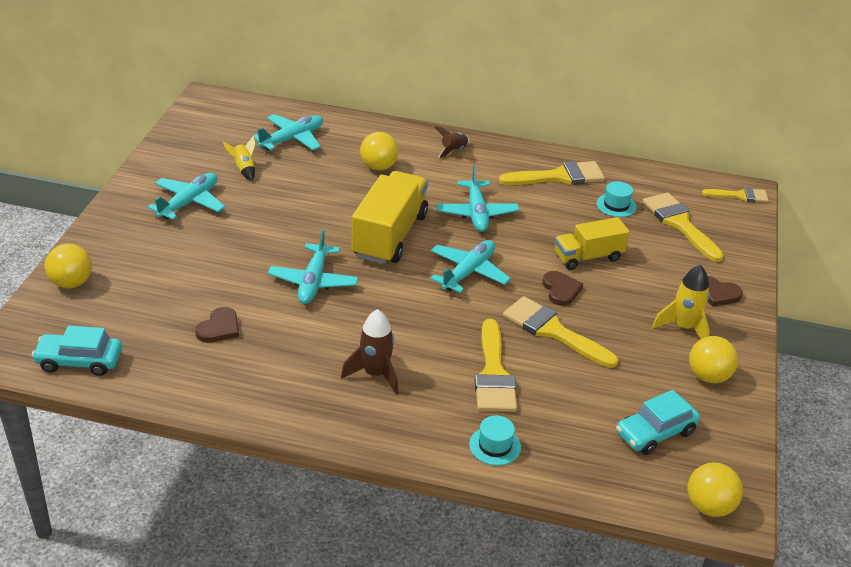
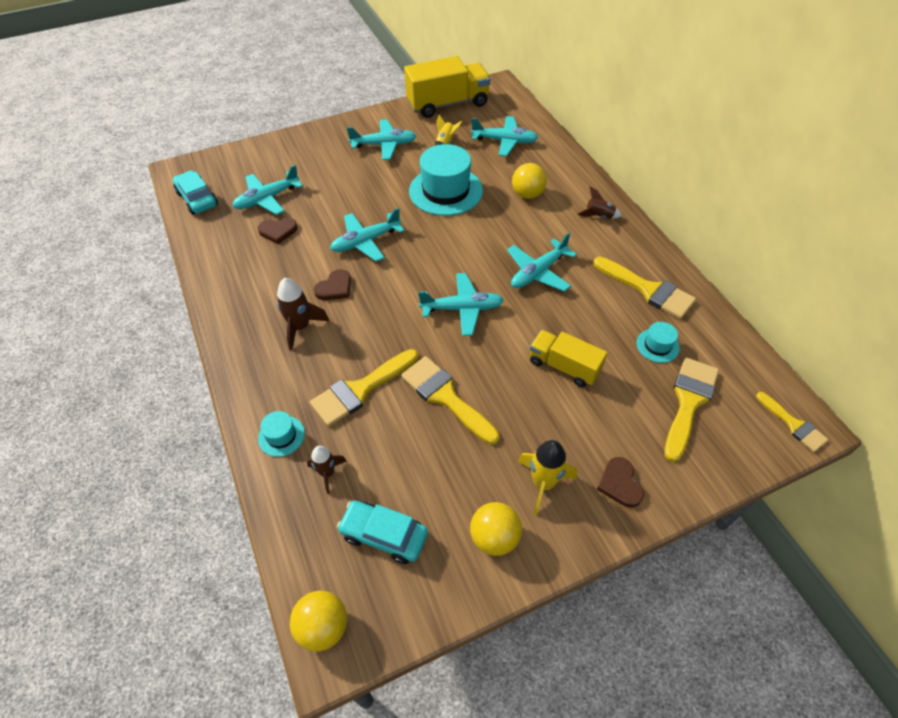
camera: 55 degrees right, 15 degrees up
(71, 283) = (261, 153): yellow ball -> none
(157, 312) = (267, 199): none -> turquoise plane
(310, 204) = (445, 191): none -> turquoise hat
(390, 236) = (456, 246): yellow truck -> yellow truck (448, 104)
(553, 331) = (445, 397): yellow brush -> yellow brush turned 45 degrees counterclockwise
(561, 290) = (501, 373): brown heart -> brown heart (335, 287)
(564, 436) = (327, 473): none -> brown rocket

